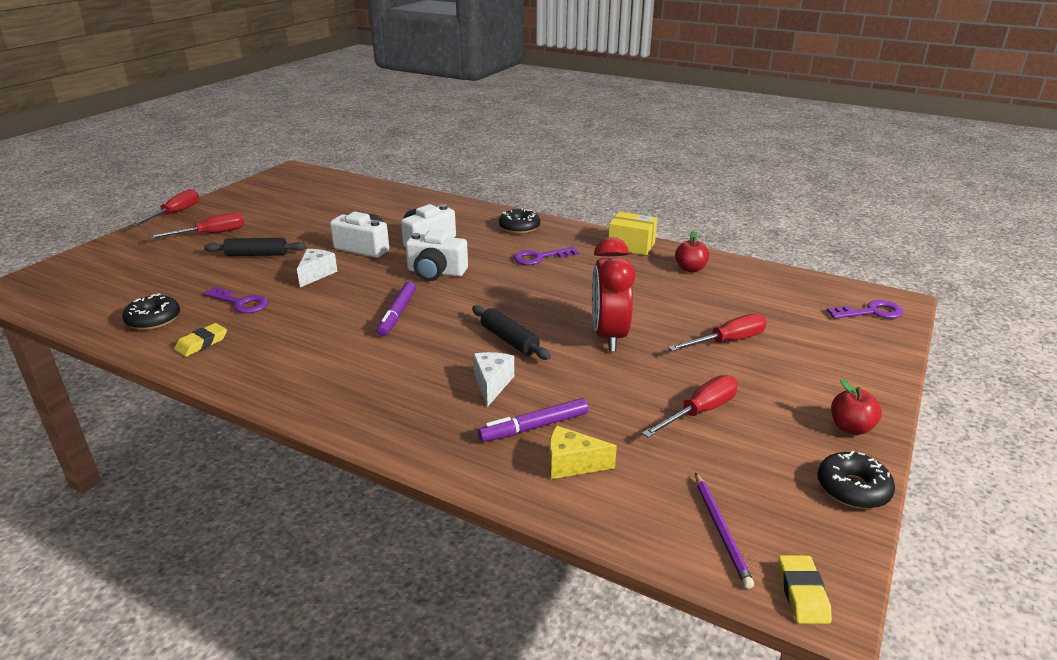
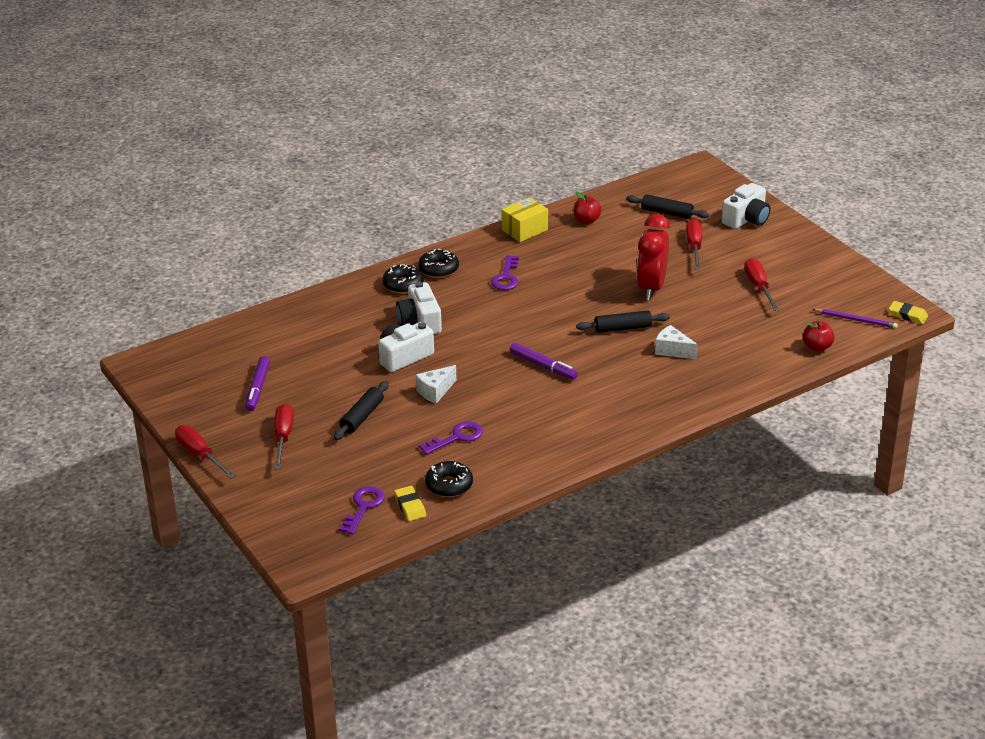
camera: 60 degrees left, 5 degrees up
(202, 343) = (512, 464): yellow eraser -> yellow eraser (410, 506)
(316, 274) = (435, 391): white cheese -> white cheese turned 90 degrees counterclockwise
(436, 272) = (487, 332): white camera -> white camera (746, 219)
(534, 427) = (730, 348): purple marker -> purple marker (257, 388)
(572, 464) = (774, 346): yellow cheese -> none
(609, 336) = (651, 288): red clock -> red clock turned 75 degrees clockwise
(770, 307) = (667, 213): none -> black rolling pin
(851, 427) = (809, 246): red apple -> red apple (817, 347)
(852, 489) = (854, 269): black donut -> black donut (403, 284)
(871, 312) = (704, 181): purple key -> purple key (363, 507)

